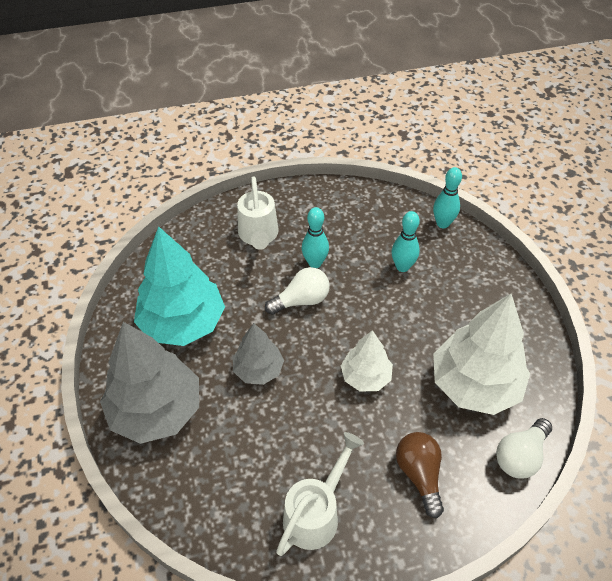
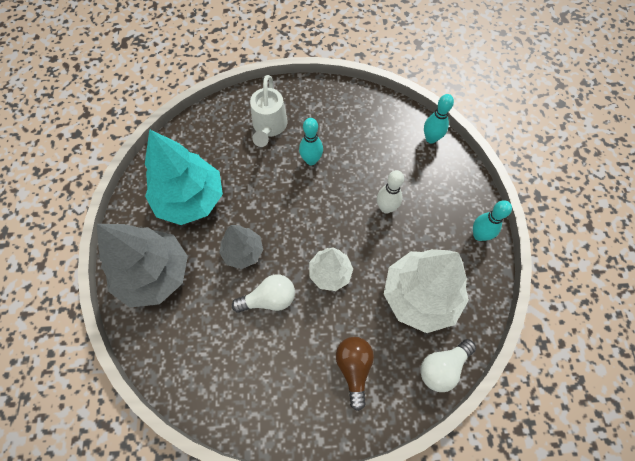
camera: 10 degrees right, 15 degrees up
(301, 300) = (292, 194): white light bulb -> white light bulb (269, 299)
(315, 513) = (262, 386): white watering can -> none
(402, 267) = (385, 175): turquoise bowling pin -> turquoise bowling pin (479, 235)
(412, 299) = (386, 208): none -> white bowling pin

